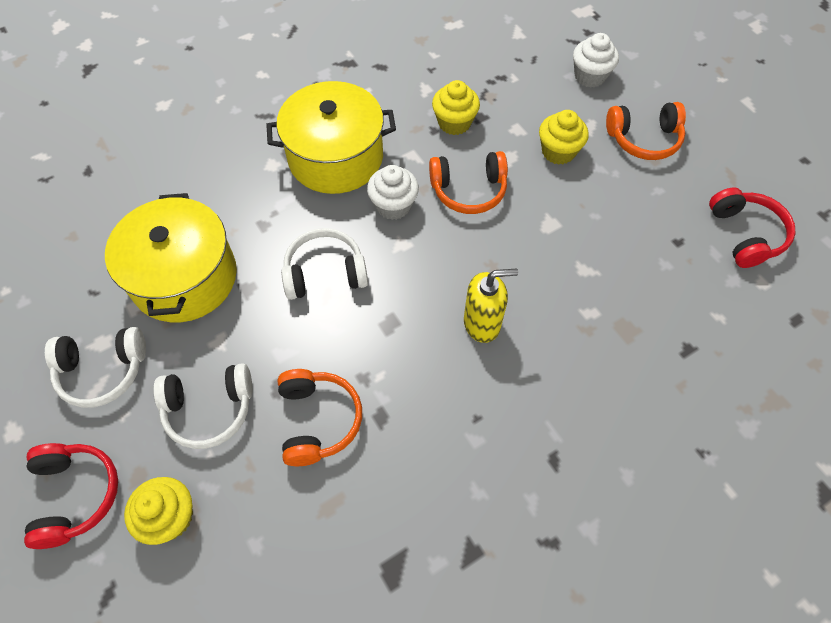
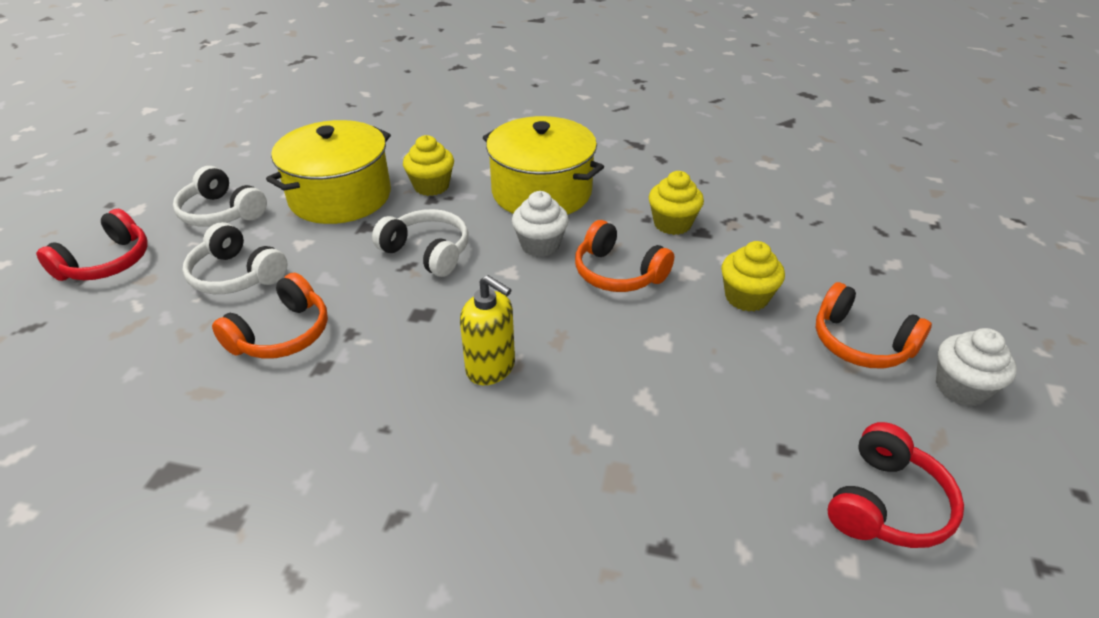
camera: 45 degrees right, 20 degrees down
(170, 517) = (122, 315): yellow cupcake -> yellow cupcake (431, 186)
(590, 76) = (863, 263): white cupcake -> white cupcake (961, 388)

